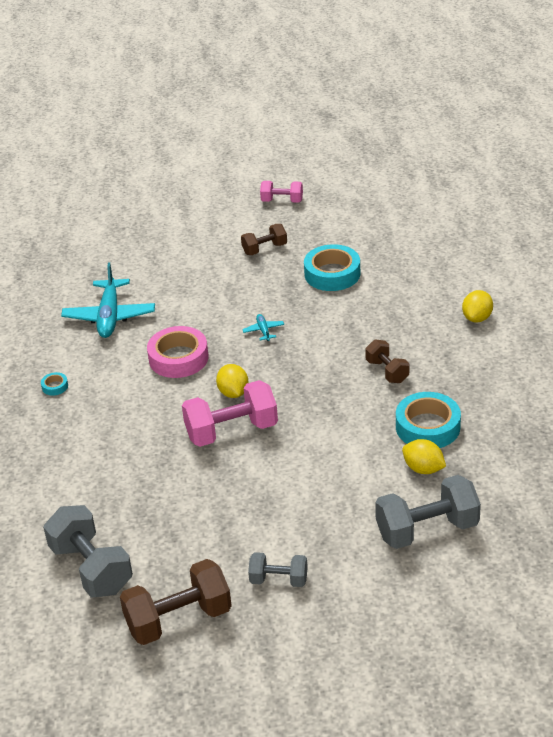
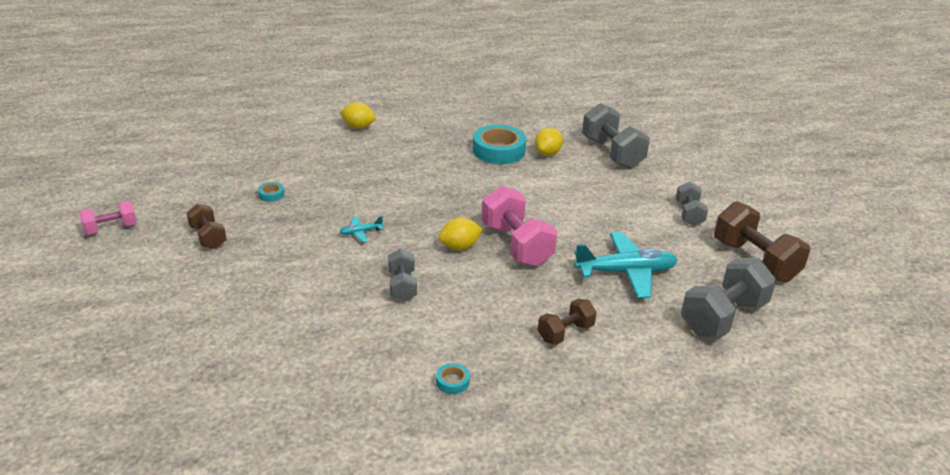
camera: 100 degrees left, 5 degrees down
(109, 316) = (314, 349): turquoise plane -> turquoise plane (625, 272)
(178, 358) = (402, 286): pink tape -> grey dumbbell
(282, 201) = (111, 228): pink dumbbell -> pink dumbbell turned 60 degrees clockwise
(332, 274) = (271, 194): turquoise tape -> turquoise tape, size x0.43
(387, 371) = (428, 167): brown dumbbell -> brown dumbbell (565, 333)

